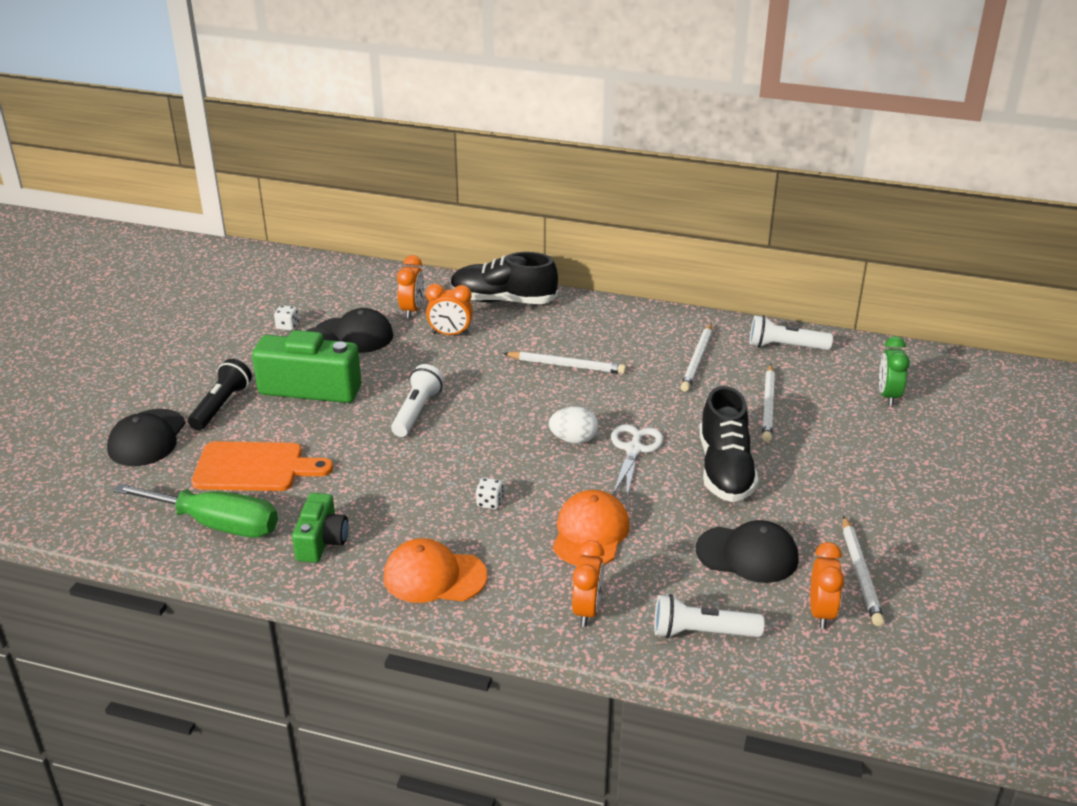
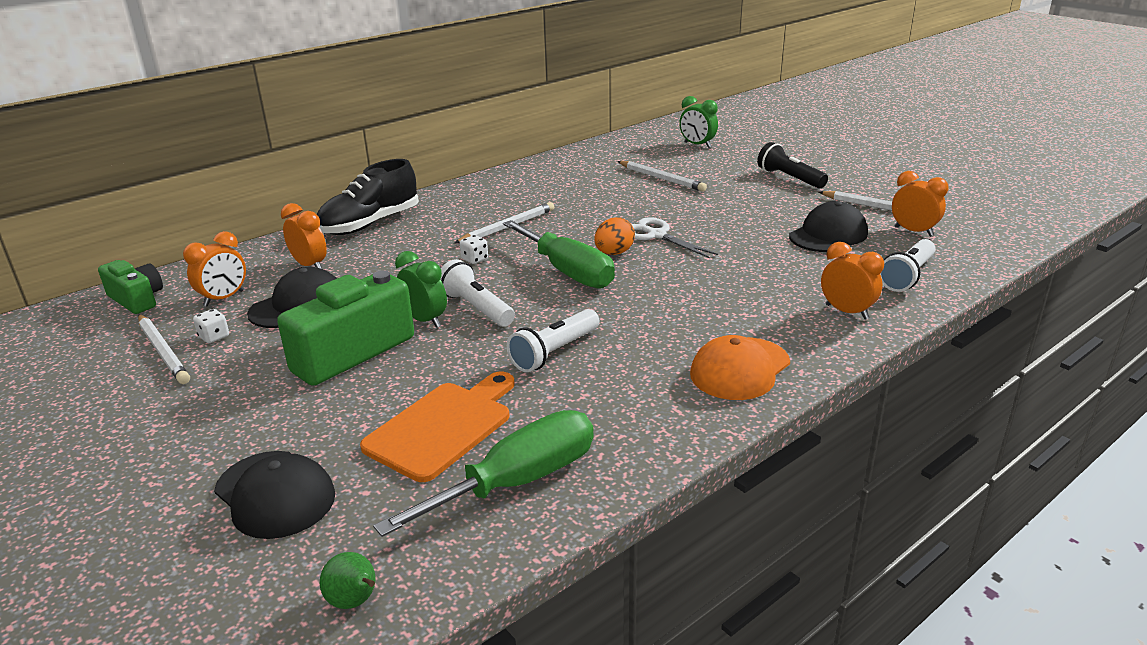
camera: 55 degrees left, 5 degrees down
(77, 512) = (355, 602): none -> green pear
(221, 406) = (293, 419): black flashlight -> black flashlight (789, 178)
(321, 541) = (622, 417): green camera -> green camera (137, 299)
(379, 397) = (425, 320): none -> green clock
(450, 334) = (380, 259): orange clock -> orange clock (224, 298)
(489, 502) = (658, 312): white dice -> white dice (474, 259)
(516, 429) = (567, 271): none -> green screwdriver
(573, 440) = (614, 253): white egg -> orange egg
(590, 533) = (746, 282): orange cap -> none
(697, 360) = (573, 182): white pencil -> white pencil (163, 351)
(725, 470) = (720, 213): black shoe -> none
(785, 347) = (600, 154): white flashlight -> white flashlight (554, 352)

